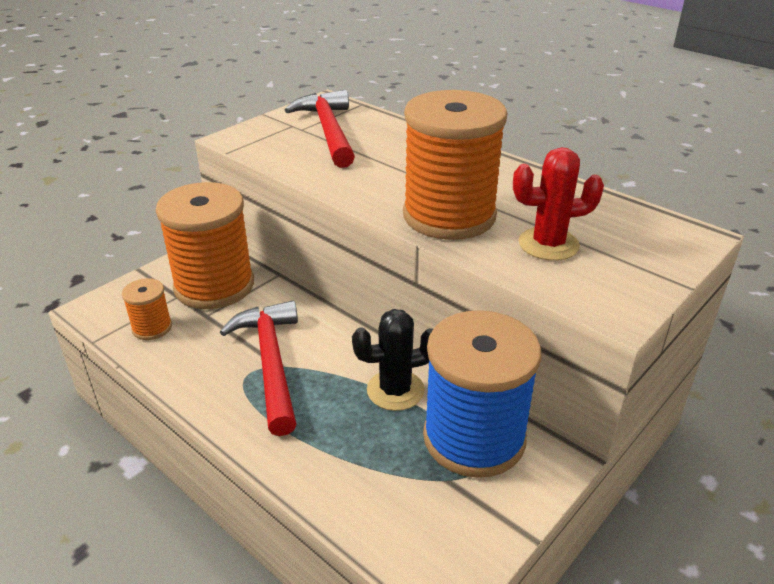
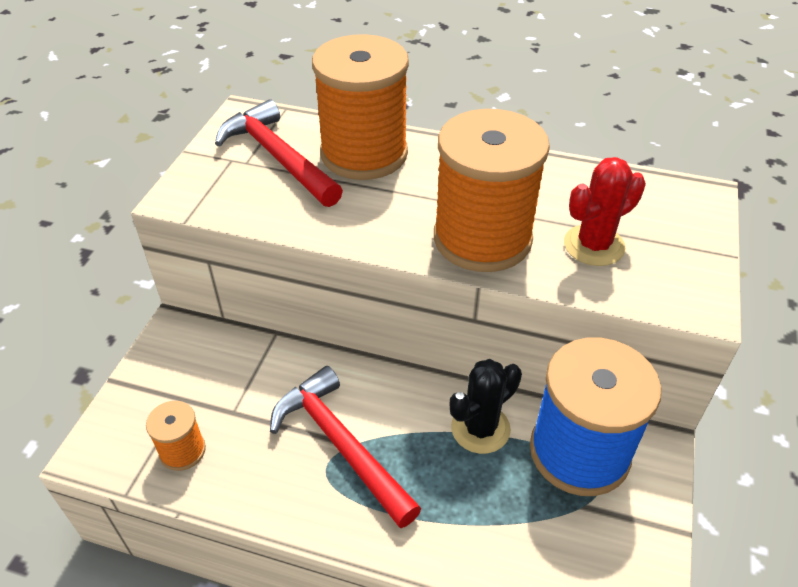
camera: 25 degrees left, 10 degrees up
(214, 286) = (216, 371): orange spool -> orange spool (364, 154)

